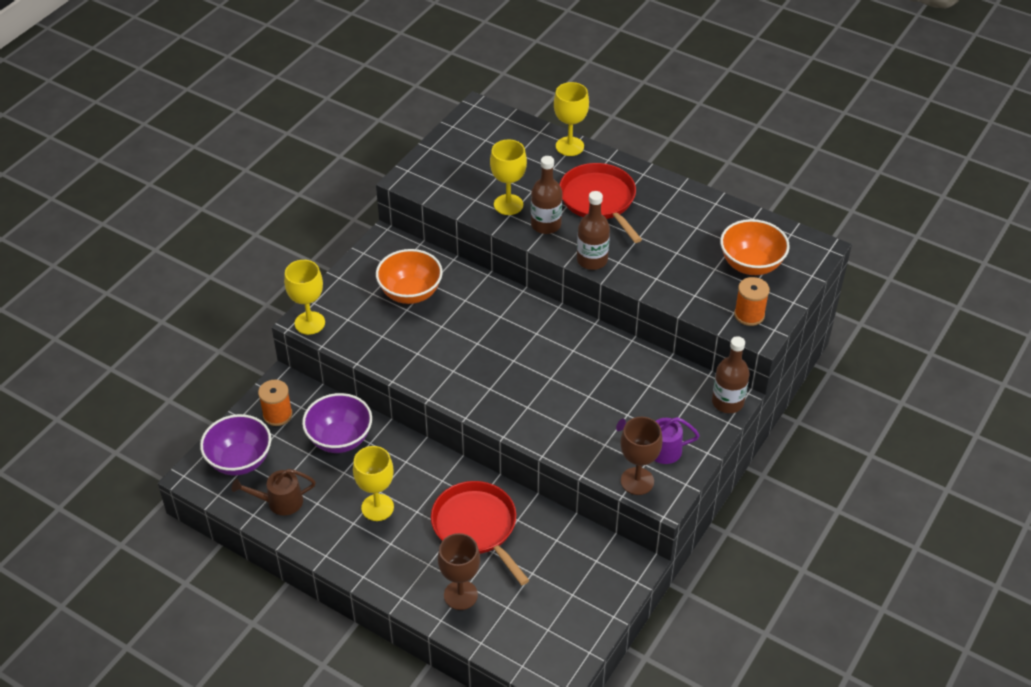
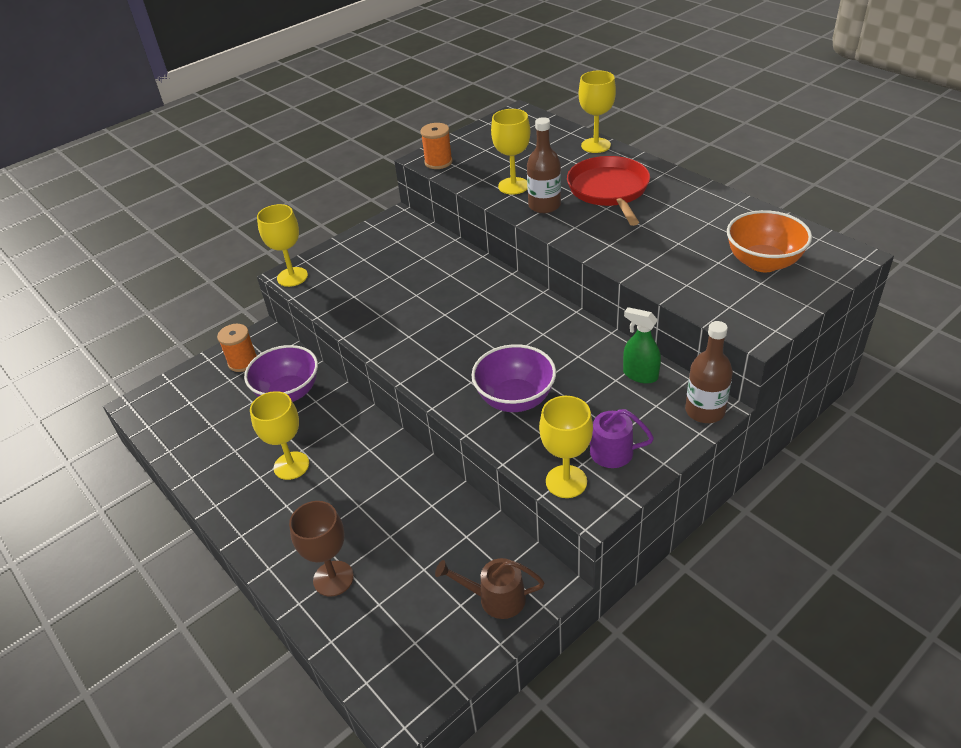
camera: 20 degrees right, 5 degrees down
(240, 460) = (186, 398): purple bowl -> purple bowl (515, 399)
(279, 502) = (200, 443): brown watering can -> brown watering can (495, 598)
(410, 293) = (400, 263): orange bowl -> none
(477, 527) = (384, 505): red pan -> none
(592, 260) = (581, 240): brown bottle -> none
(637, 481) = (566, 481): brown goblet -> yellow goblet
(667, 378) = (640, 375): none -> green spray bottle
(749, 315) = (747, 311): orange spool -> orange spool (438, 162)

